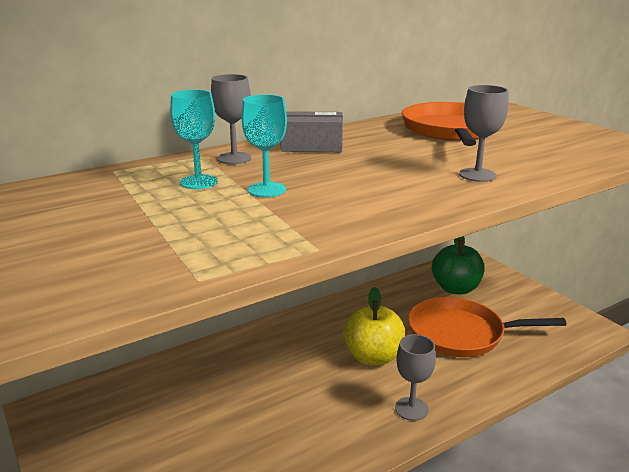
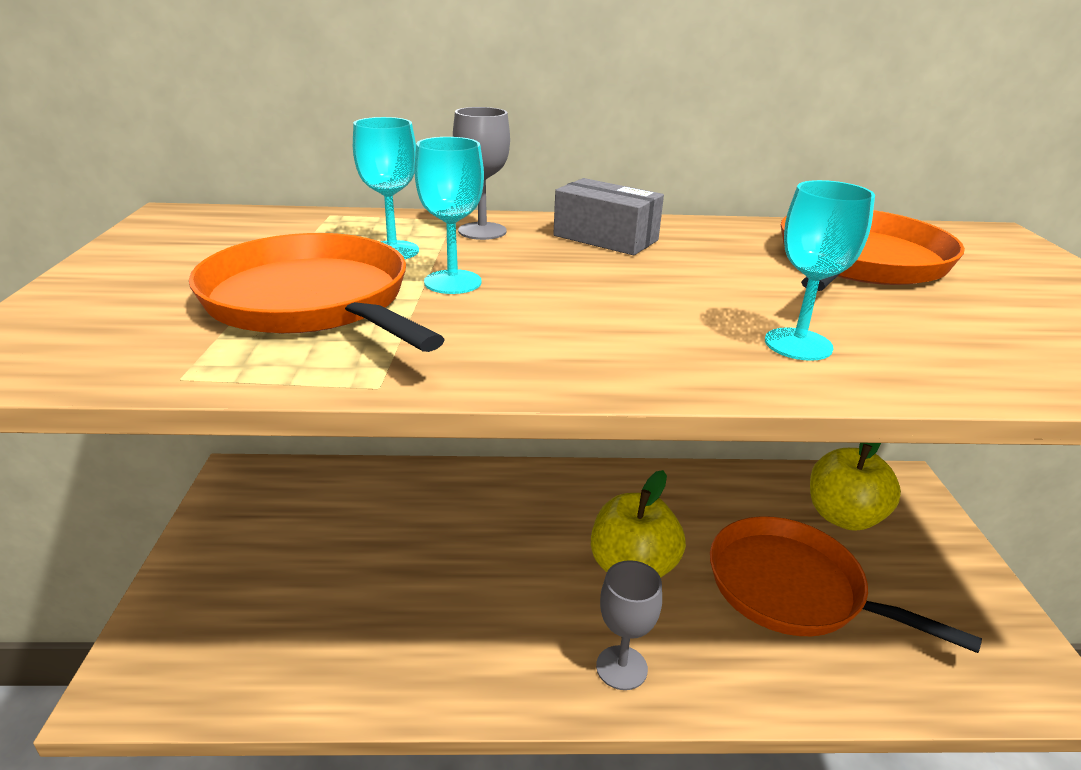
camera: 30 degrees right, 5 degrees up
(201, 221) = (312, 301): none -> orange pan
(455, 288) = (843, 516): green apple -> yellow apple
(477, 175) = (798, 344): grey goblet -> turquoise goblet

